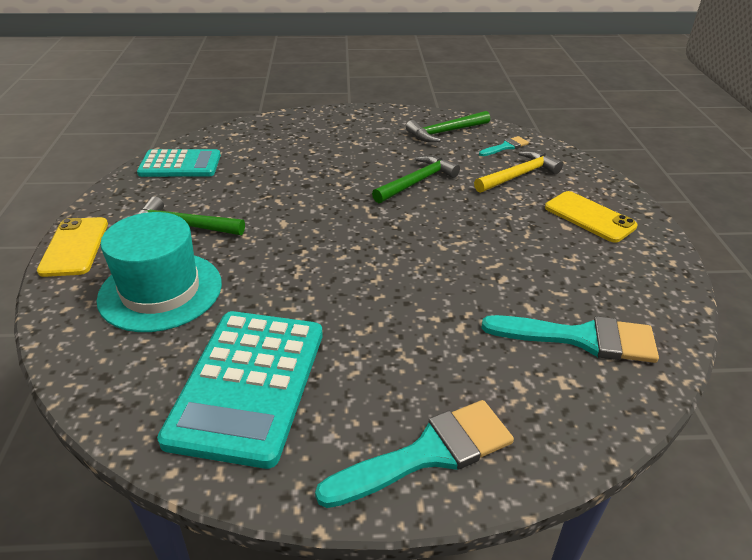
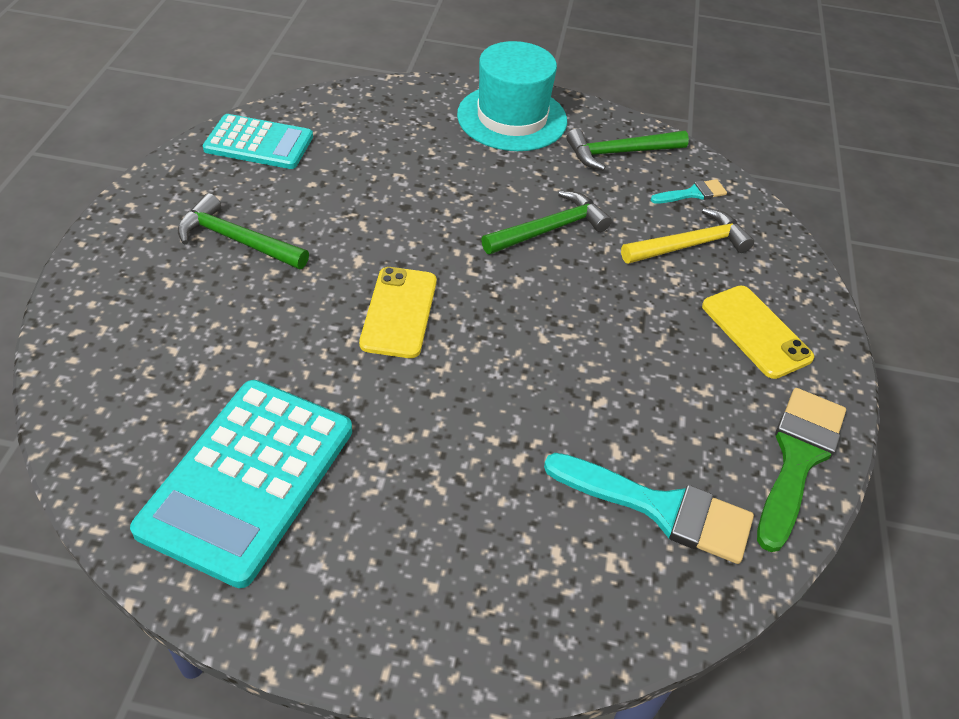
camera: 10 degrees right, 10 degrees up
(74, 247) = (104, 246): yellow phone -> yellow phone (399, 312)
(160, 291) = (186, 330): turquoise hat -> turquoise hat (512, 118)
(428, 453) = (417, 614): turquoise brush -> none
(660, 287) = (798, 458): none -> green brush

